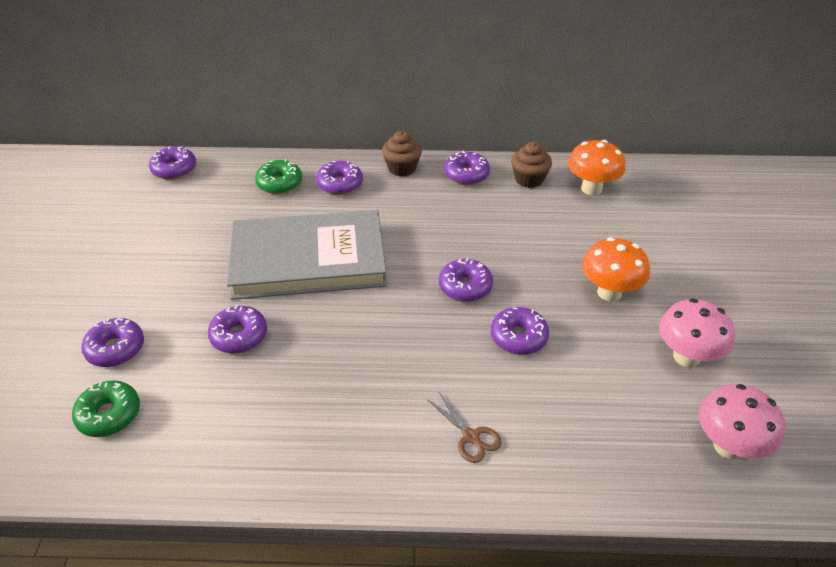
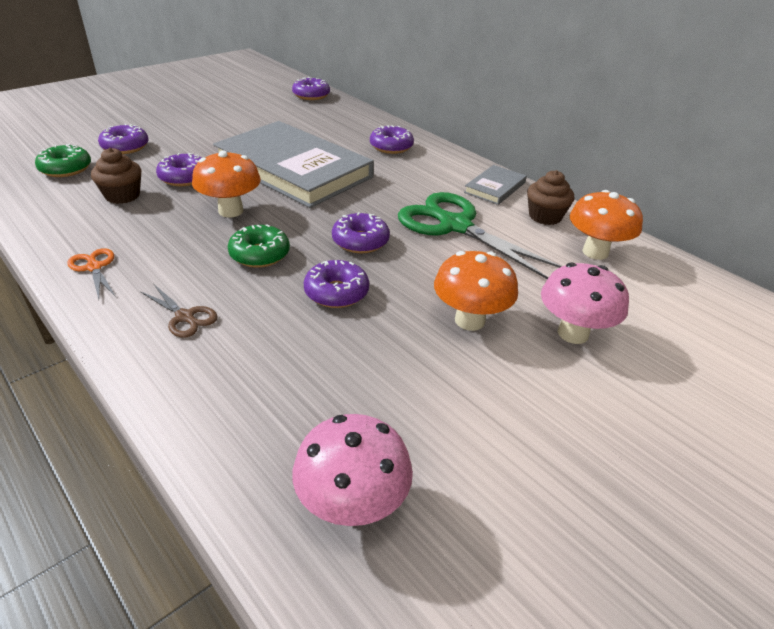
camera: 45 degrees right, 5 degrees down
(279, 183) = (355, 128): green donut -> green donut (259, 254)
(337, 335) = (231, 211): none -> orange mushroom
(337, 465) = (94, 267): none -> orange scissors
(402, 168) = (452, 160): brown cupcake -> brown cupcake (122, 195)
(466, 175) = (495, 187): purple donut -> grey book
(471, 437) = (185, 317): brown scissors -> brown scissors turned 60 degrees counterclockwise
(494, 227) = (454, 225): none -> green scissors
(686, 357) = (451, 412): pink mushroom -> pink mushroom (573, 333)

